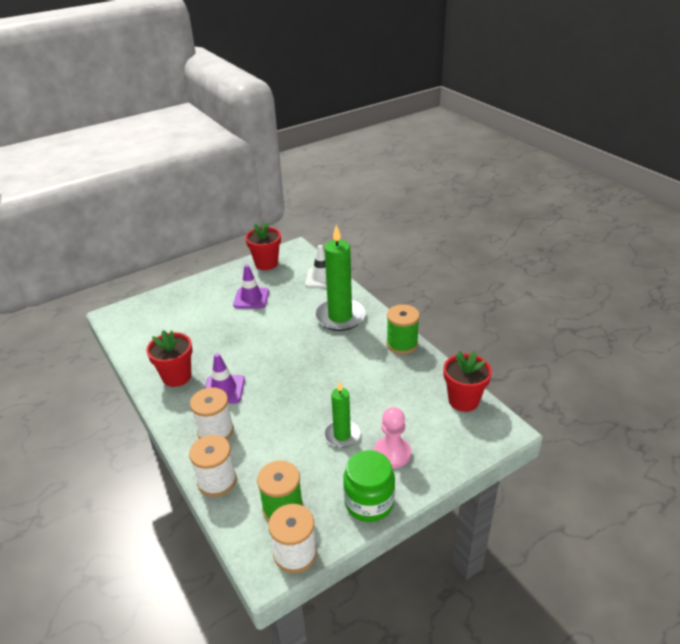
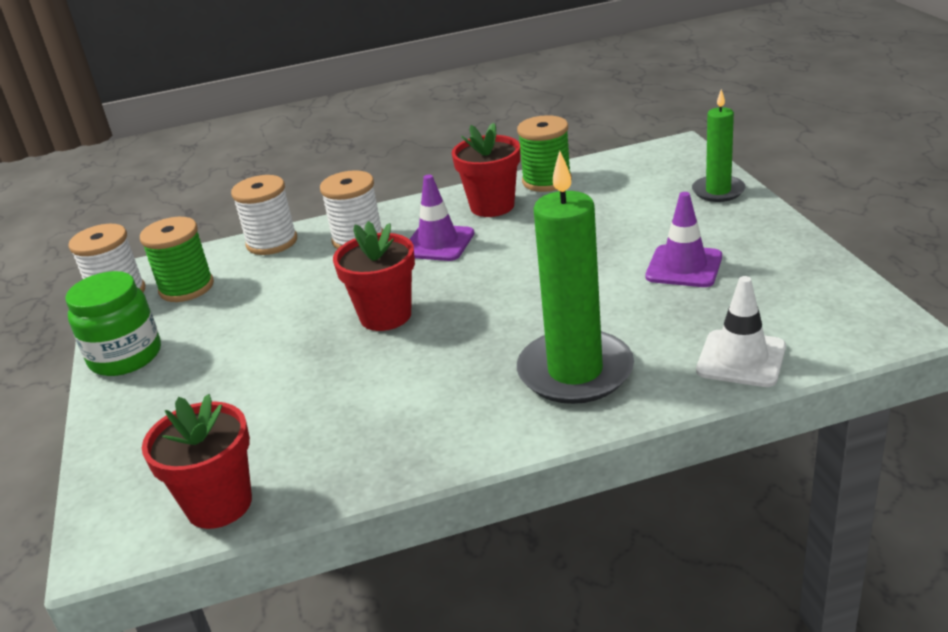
camera: 110 degrees right, 5 degrees down
(266, 263) = (822, 286): red flower pot -> red flower pot (385, 316)
(342, 435) = (260, 344): green candle -> green candle (718, 191)
(392, 453) = (183, 390): pink pawn -> none
(402, 344) = (438, 448): green spool -> green spool (546, 181)

